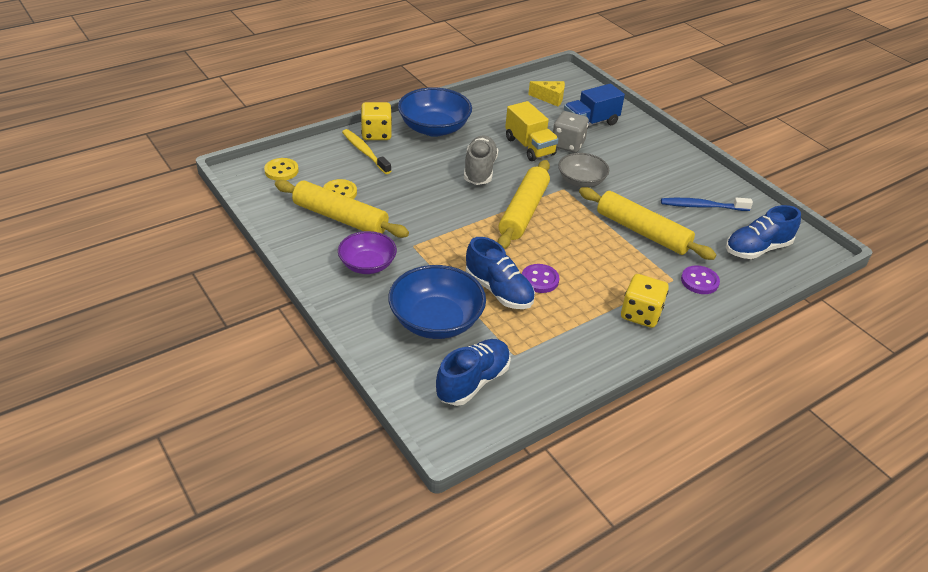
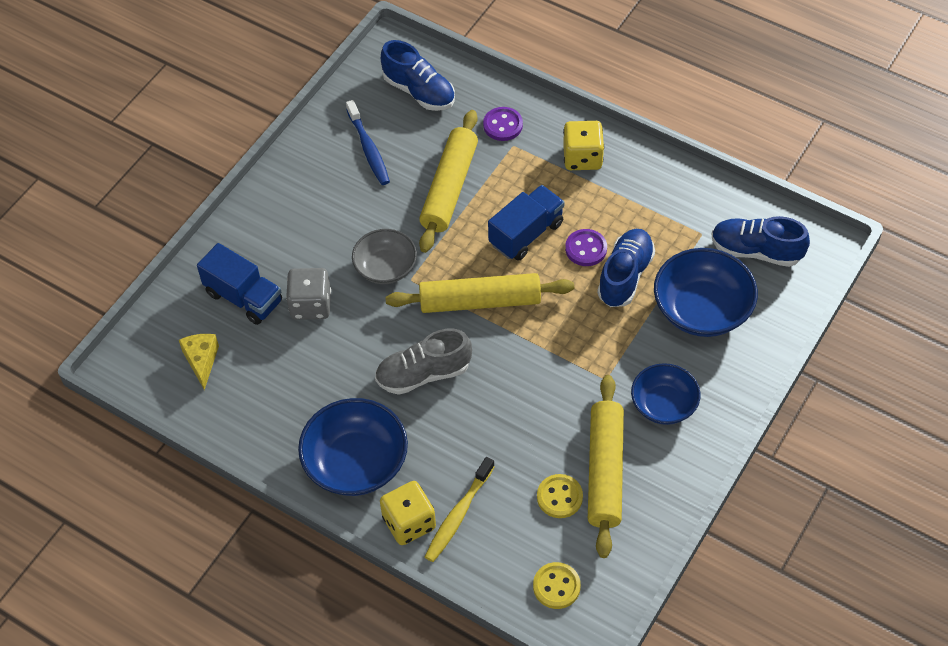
camera: 110 degrees left, 15 degrees up
(367, 265) = (663, 404): purple bowl -> blue bowl
(529, 146) = (339, 342): yellow truck -> none
(574, 254) = (526, 234): none -> blue truck

